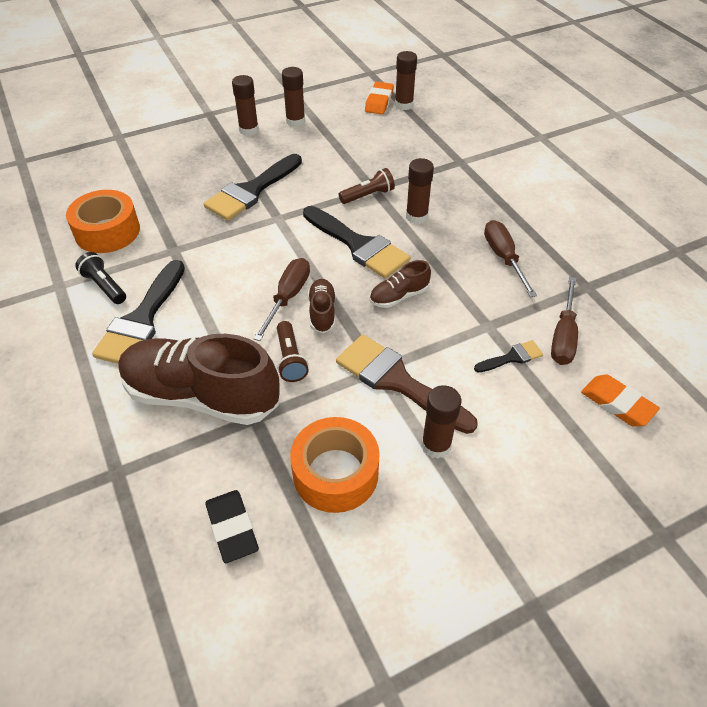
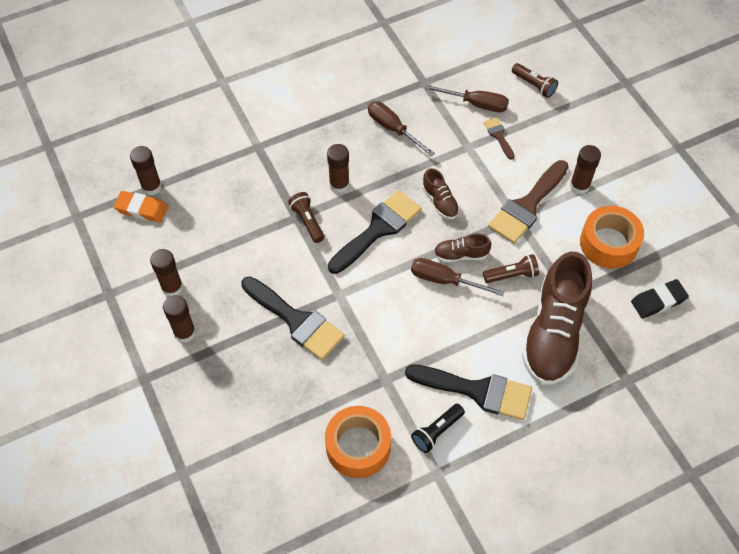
camera: 90 degrees left, 10 degrees up
(503, 258) = (393, 129): brown screwdriver -> brown screwdriver turned 60 degrees clockwise
(512, 357) = (498, 136): black brush -> brown brush
(617, 404) = (534, 85): orange eraser -> brown flashlight

